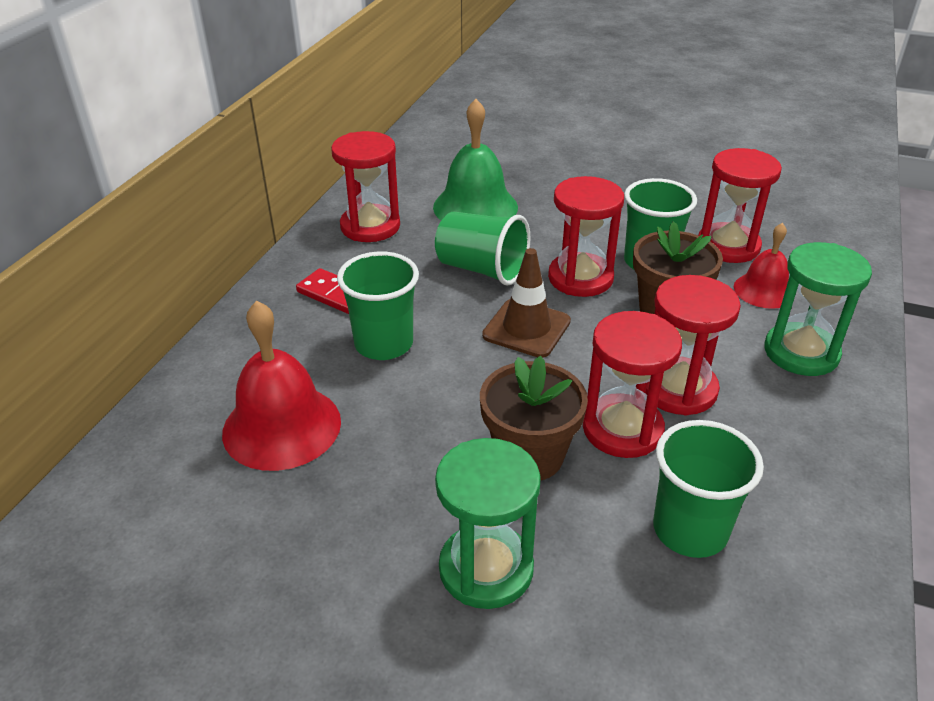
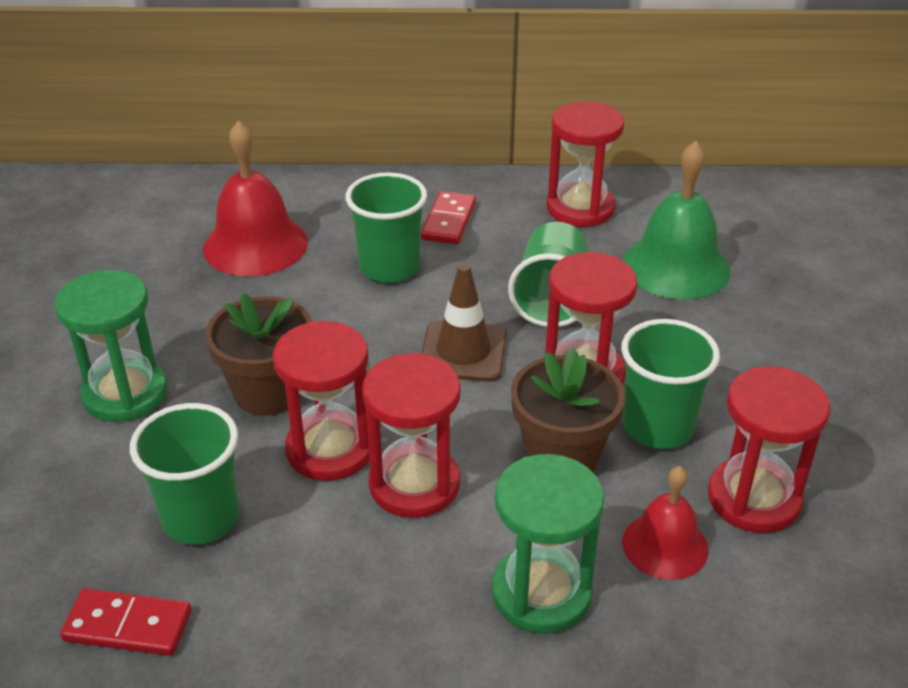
camera: 70 degrees right, 0 degrees up
(818, 602) = (128, 626): none -> red domino

